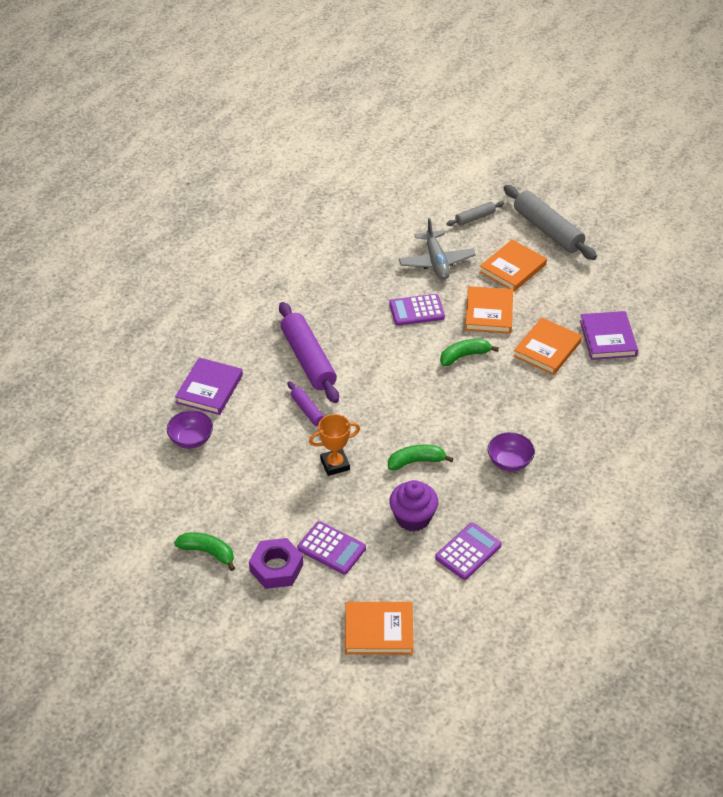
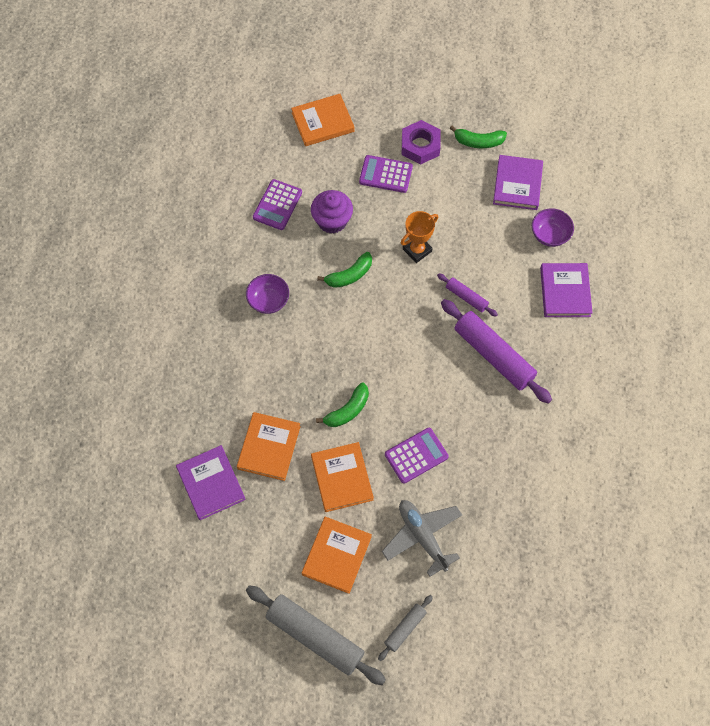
camera: 160 degrees right, 20 degrees up
(193, 496) = (517, 184): none -> purple book

